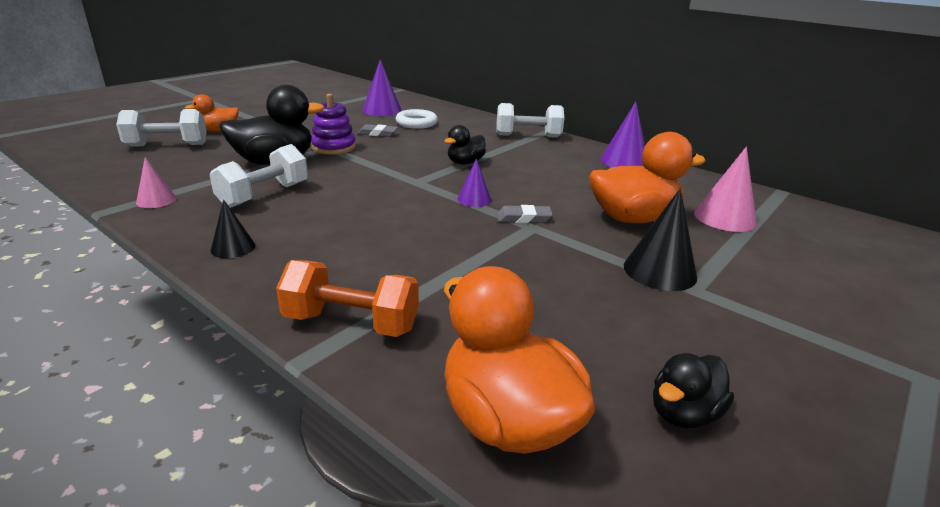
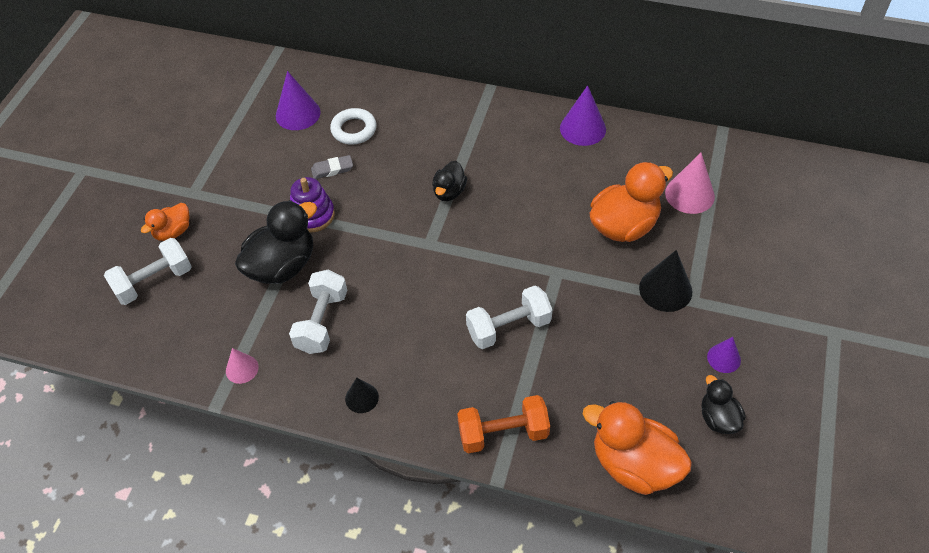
camera: 20 degrees left, 25 degrees up
(474, 199) = (492, 251): purple cone -> purple cone (723, 358)
(524, 218) = (544, 262): grey eraser -> none
(528, 136) = (475, 112): white dumbbell -> white dumbbell (508, 327)
(683, 413) = (718, 418): black duck -> black duck turned 135 degrees clockwise

